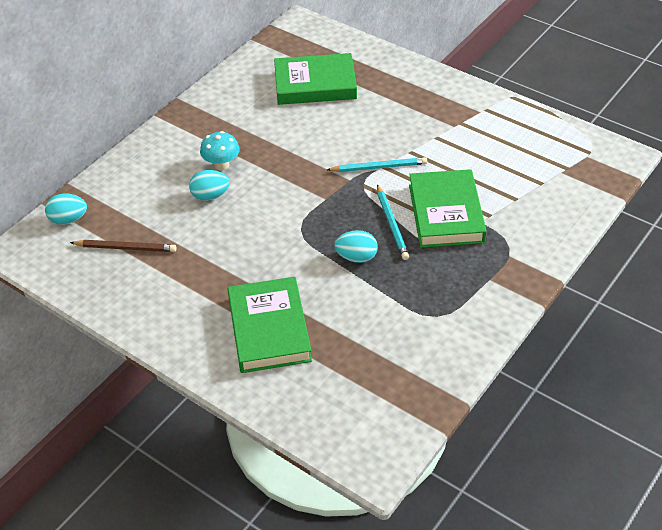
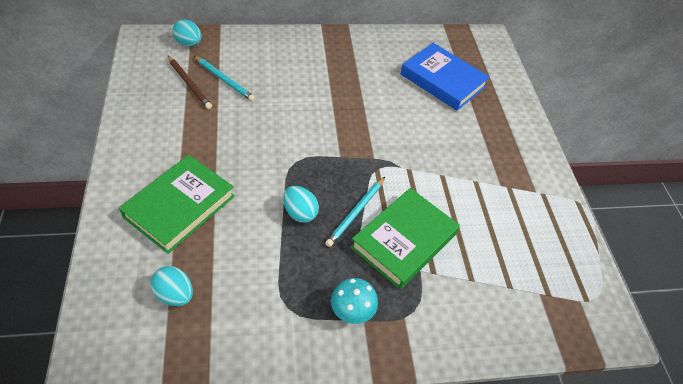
camera: 40 degrees right, 5 degrees up
(210, 196) = (278, 94): turquoise egg -> turquoise egg (175, 294)
(221, 165) = (312, 82): turquoise mushroom -> turquoise mushroom (352, 311)
(315, 84) = (443, 80): green book -> blue book
(379, 167) = (405, 167): turquoise pencil -> turquoise pencil (224, 80)

